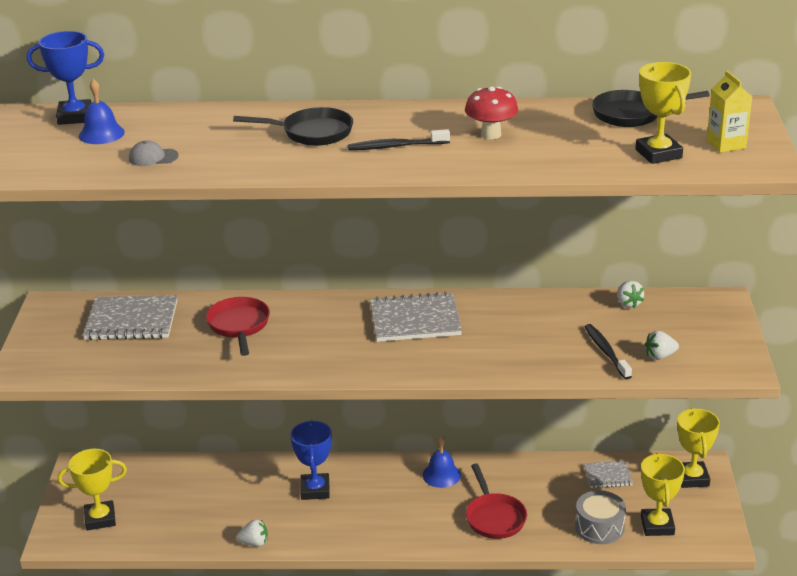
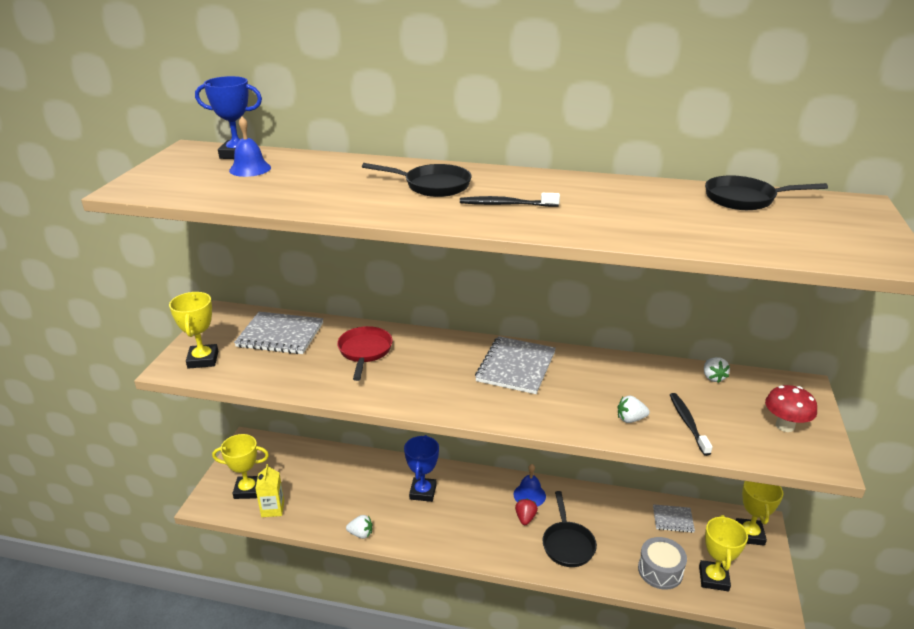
camera: 10 degrees right, 0 degrees up
(153, 157) = (281, 191): grey cap -> none
(415, 320) = (516, 367): grey notebook -> grey notebook turned 75 degrees counterclockwise
(441, 499) = (525, 518): none -> red strawberry
(491, 134) = (601, 203): red mushroom -> red mushroom (785, 426)
(494, 517) = (567, 544): red pan -> black pan
(658, 154) = (772, 238): yellow trophy -> yellow trophy (203, 360)
(660, 356) = (740, 435): white strawberry -> white strawberry (630, 419)
(726, 144) = (846, 236): yellow carton -> yellow carton (272, 509)

